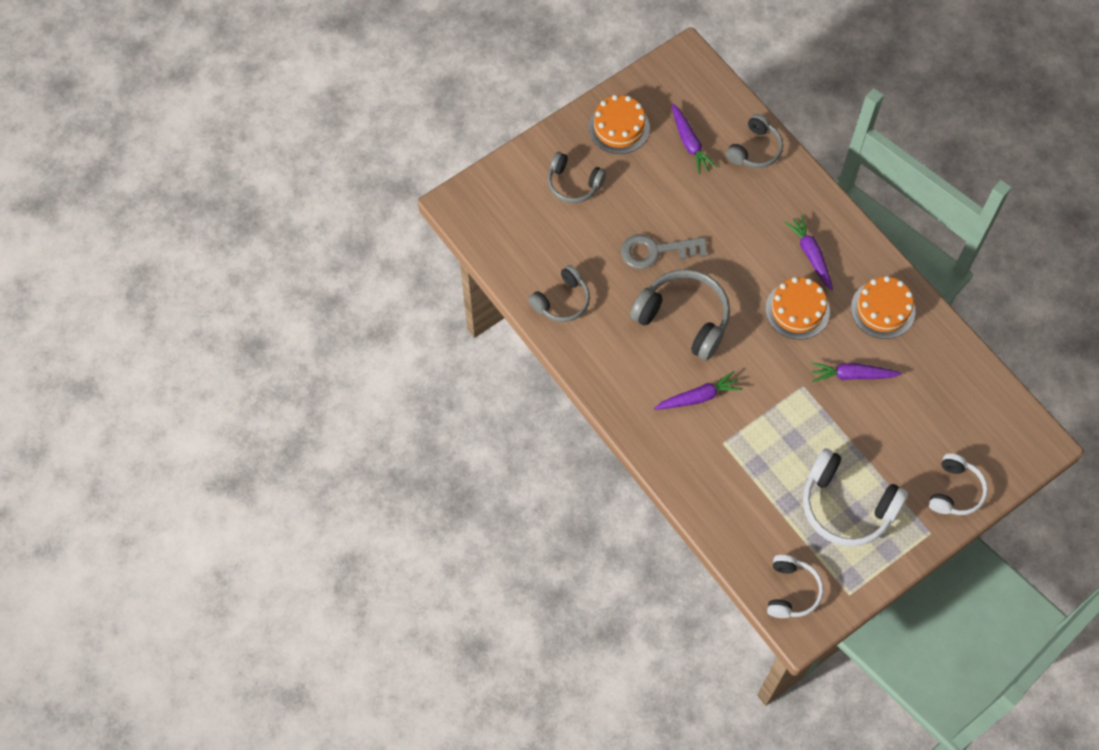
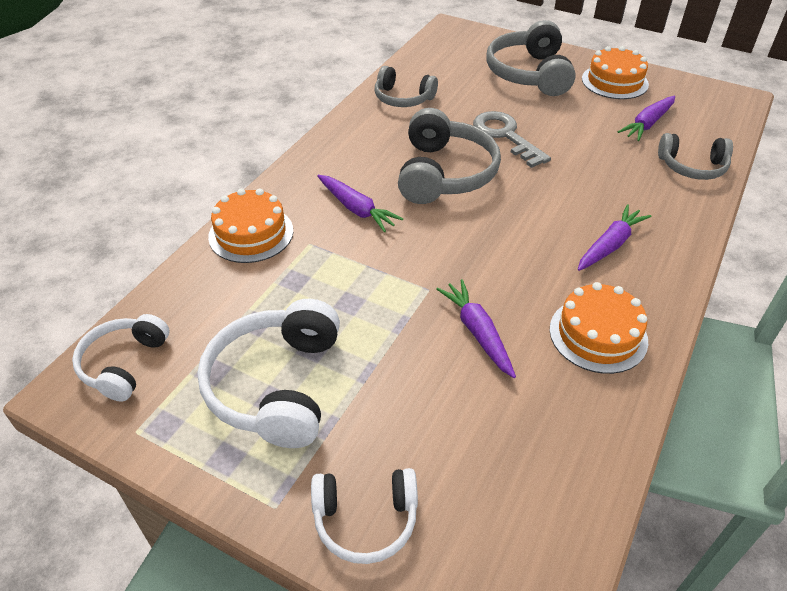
camera: 65 degrees right, 20 degrees down
(573, 183) = (530, 74): grey headphones -> grey headphones, size x1.62
(791, 591) = (124, 364): white headphones -> white headphones turned 120 degrees clockwise
(797, 310) = (527, 255): orange cake -> orange cake (251, 233)

